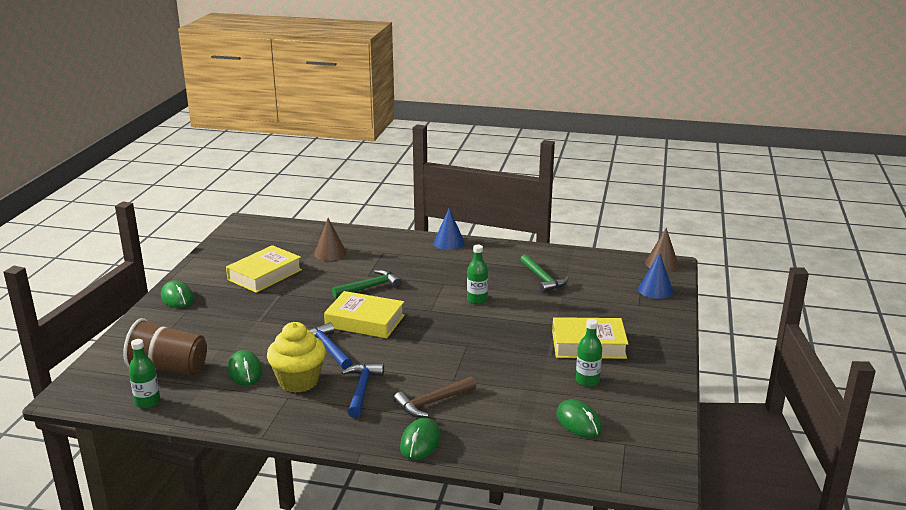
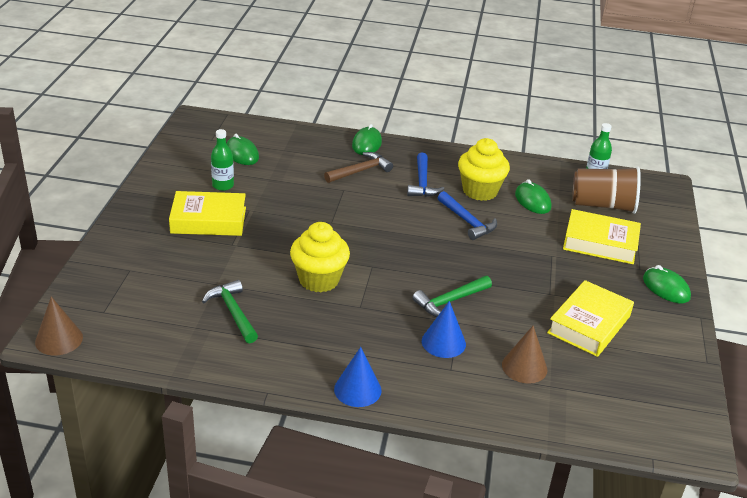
camera: 175 degrees right, 10 degrees up
(365, 321) = (441, 252): yellow book -> yellow book (600, 243)
(477, 300) = (319, 280): green bottle -> yellow cupcake
(655, 290) = (97, 291): blue cone -> blue cone (443, 342)

